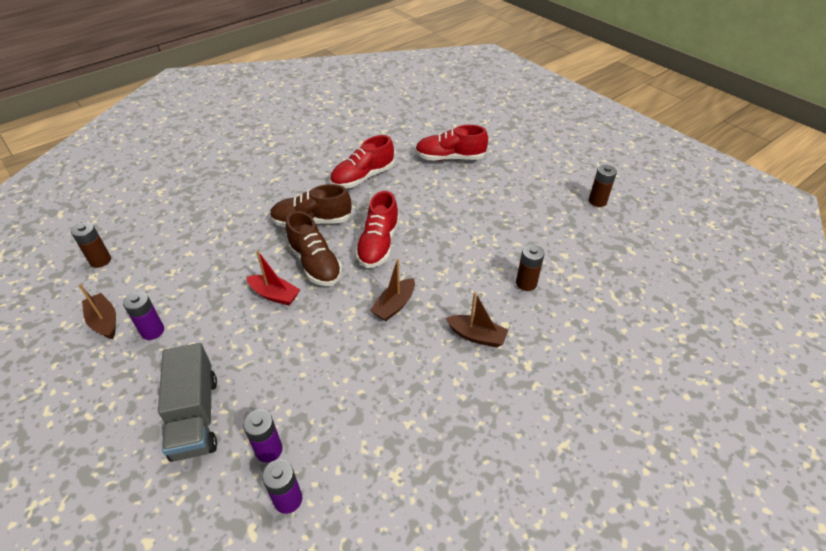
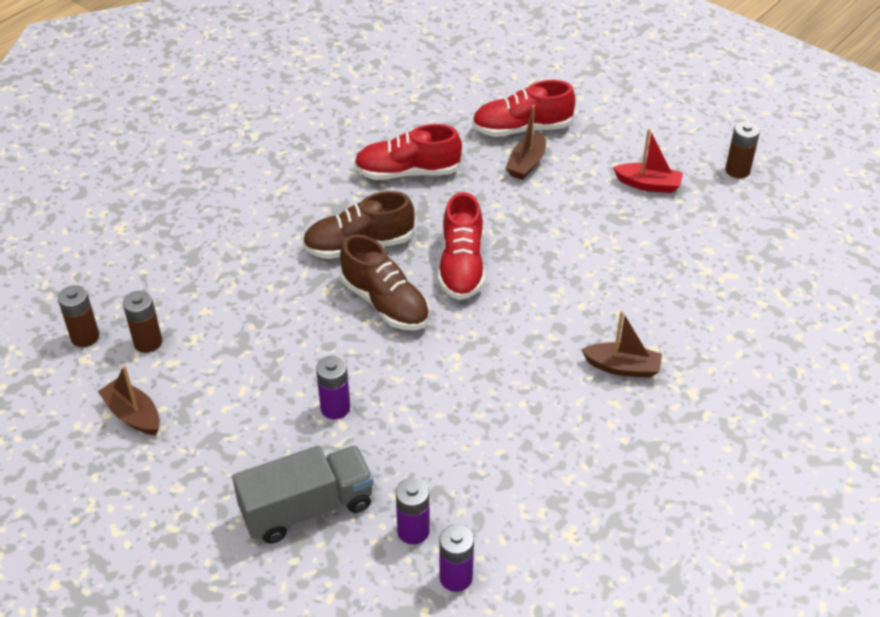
camera: 10 degrees left, 0 degrees up
(152, 331) = (204, 418): purple battery -> purple battery (335, 408)
(195, 416) = (307, 508): grey truck -> grey truck turned 90 degrees counterclockwise
(274, 295) = (347, 351): red boat -> red boat (648, 184)
(363, 177) = (407, 172): red shoe -> red shoe turned 45 degrees clockwise
(394, 305) = (508, 343): brown boat -> brown boat (526, 164)
(526, 283) = (668, 294): brown battery -> brown battery (148, 342)

